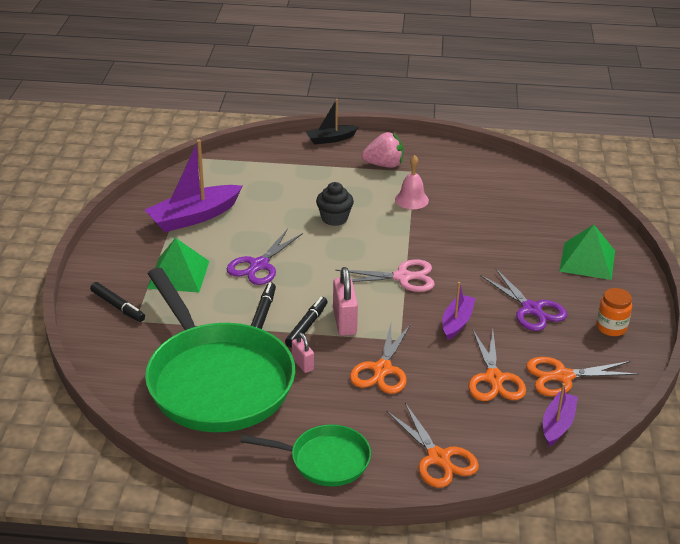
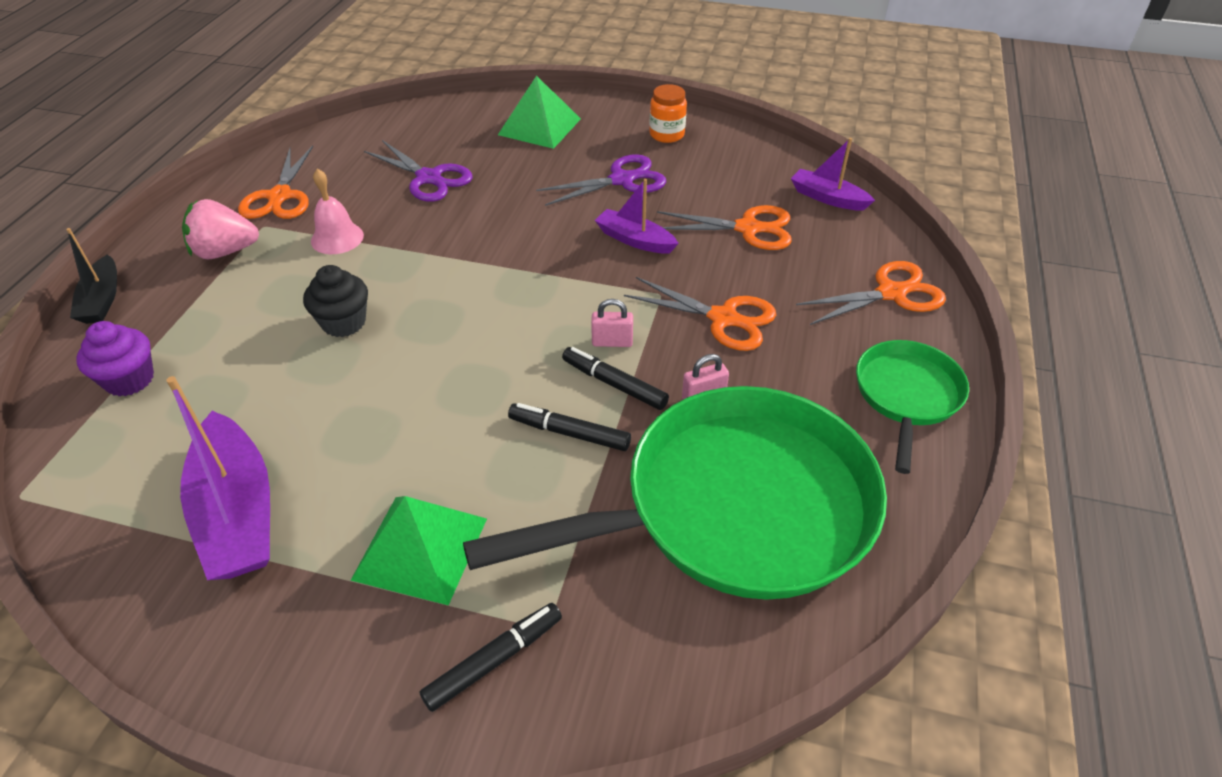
camera: 80 degrees left, 10 degrees up
(259, 265) = (436, 427): purple scissors -> purple scissors (429, 178)
(274, 164) = (129, 380): none -> purple cupcake
(344, 322) = (612, 342): pink padlock -> pink padlock, size x0.58
(384, 165) = (225, 252): pink strawberry -> pink strawberry turned 105 degrees counterclockwise
(402, 277) = (523, 272): pink scissors -> none
(563, 376) = (747, 180): orange scissors -> orange scissors (280, 197)

